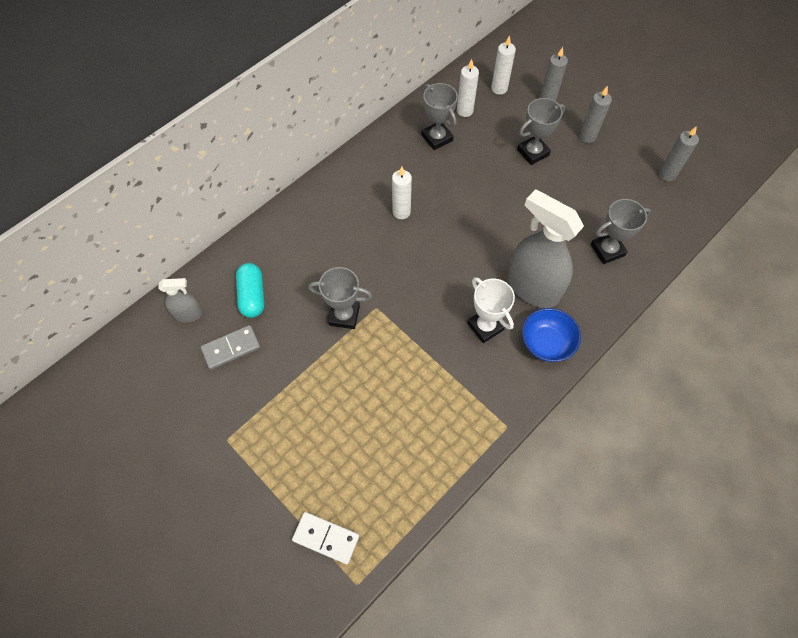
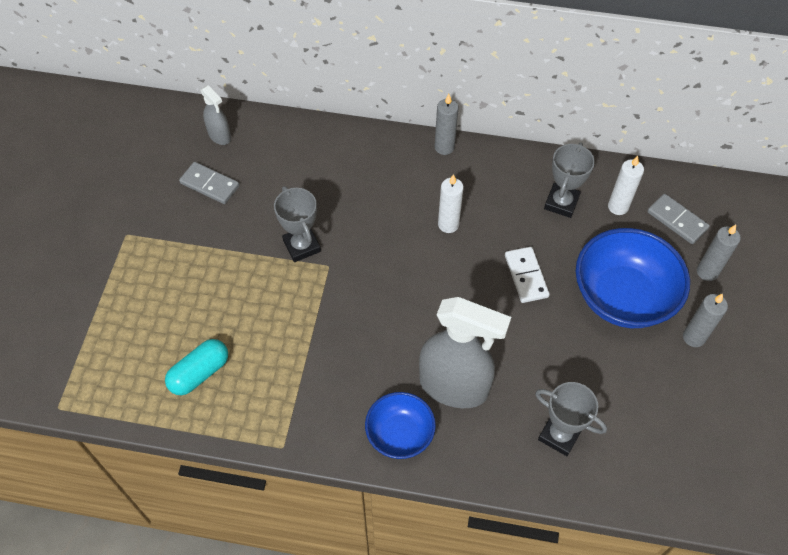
camera: 55 degrees right, 5 degrees down
(252, 296) = (270, 167): turquoise capsule -> turquoise capsule (199, 373)
(326, 538) = (85, 360): white domino -> white domino (526, 276)
(485, 326) = (377, 368): white trophy -> none
(499, 88) = (677, 220): white candle -> grey domino
(532, 288) = (454, 386): grey spray bottle -> grey spray bottle turned 105 degrees clockwise
(533, 152) = (622, 297): grey trophy -> blue bowl
(667, 174) = (717, 446): grey candle -> grey candle (444, 147)

